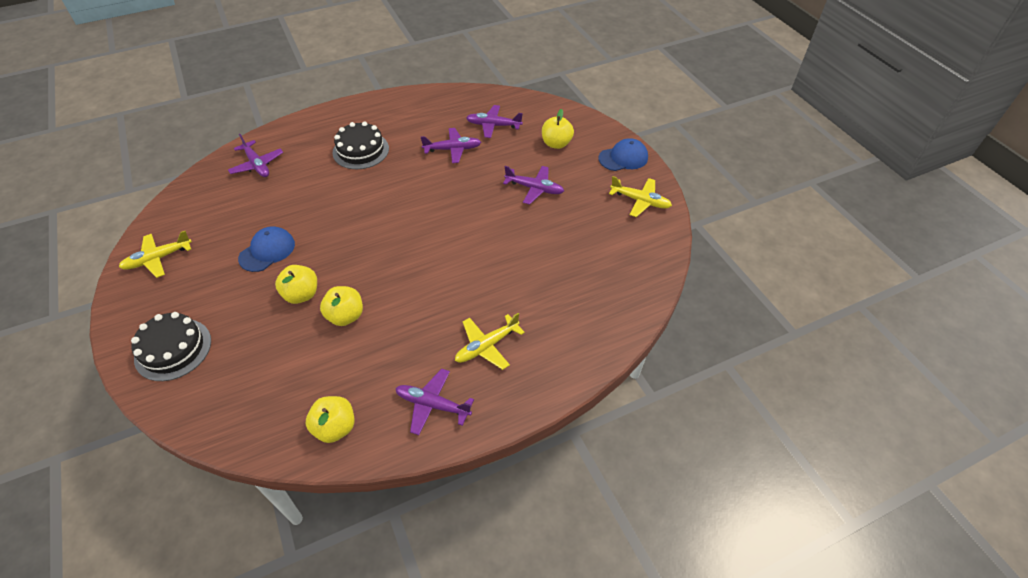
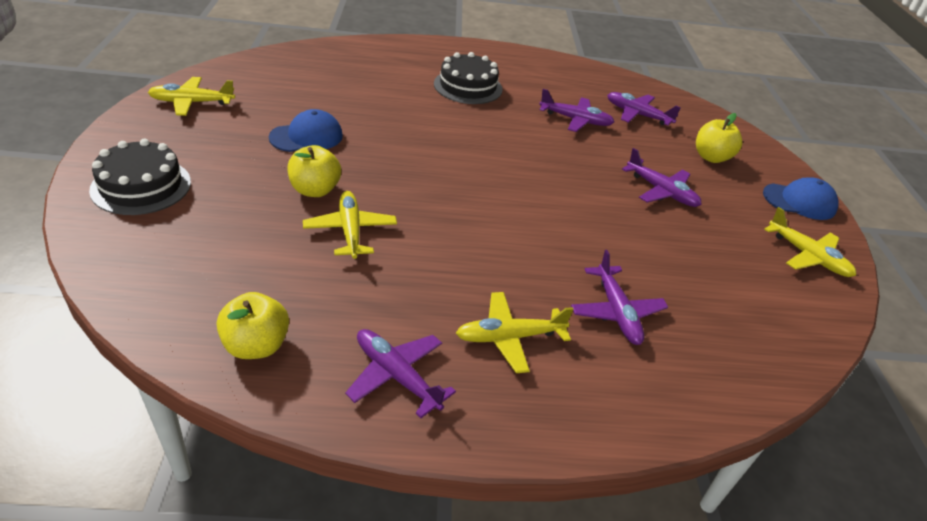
camera: 20 degrees right, 10 degrees down
(257, 165) = (349, 62): purple plane -> purple plane (616, 312)
(345, 316) = (350, 231): yellow apple -> yellow plane

